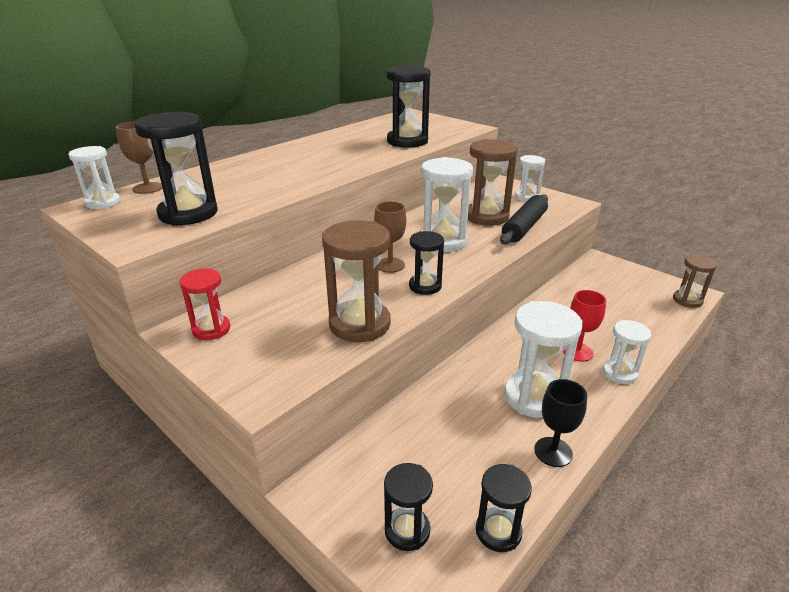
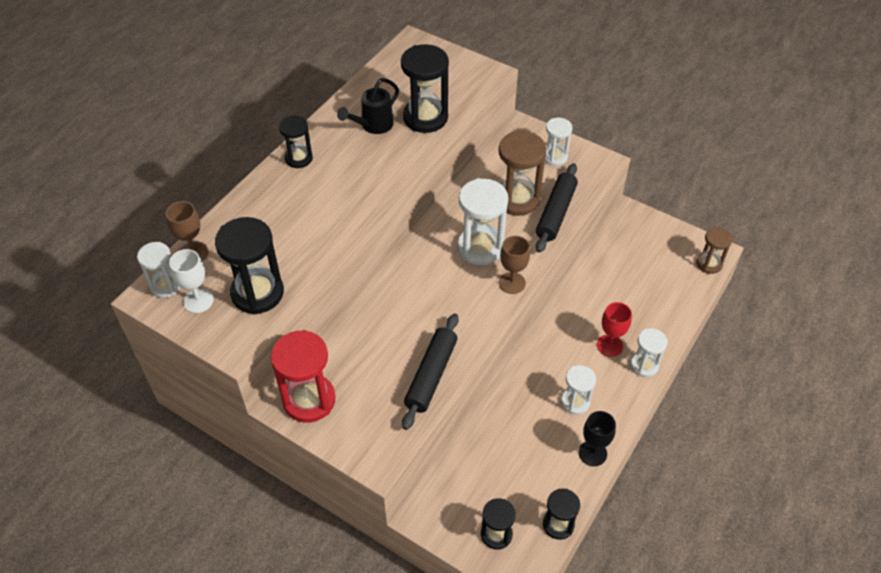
camera: 10 degrees left, 20 degrees up
(125, 213) = (198, 301): none -> white goblet
(211, 329) = (309, 400): red hourglass -> red hourglass, size x1.69
(359, 142) = (373, 125): none -> black watering can
(359, 324) = (431, 375): brown hourglass -> black rolling pin
(390, 265) = (438, 292): brown goblet -> brown goblet (512, 283)
(425, 286) = (476, 318): black hourglass -> black hourglass (298, 158)
(533, 397) = (575, 402): white hourglass -> white hourglass, size x0.59

